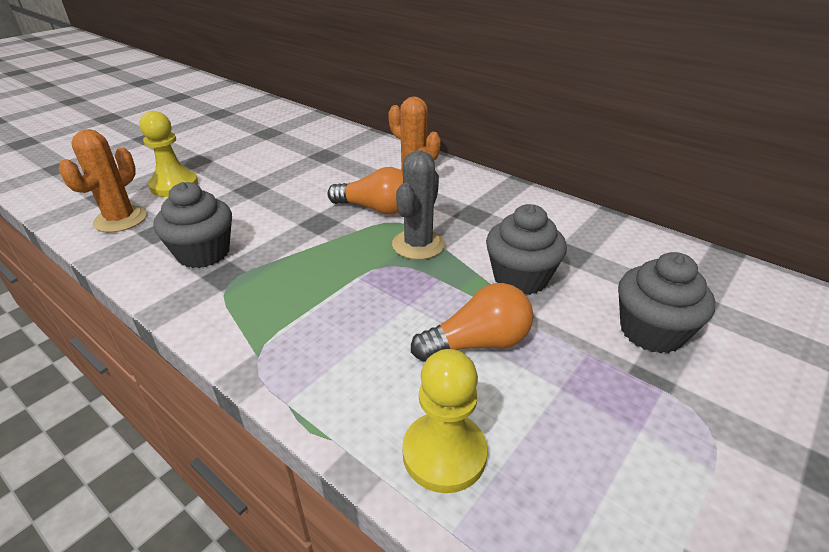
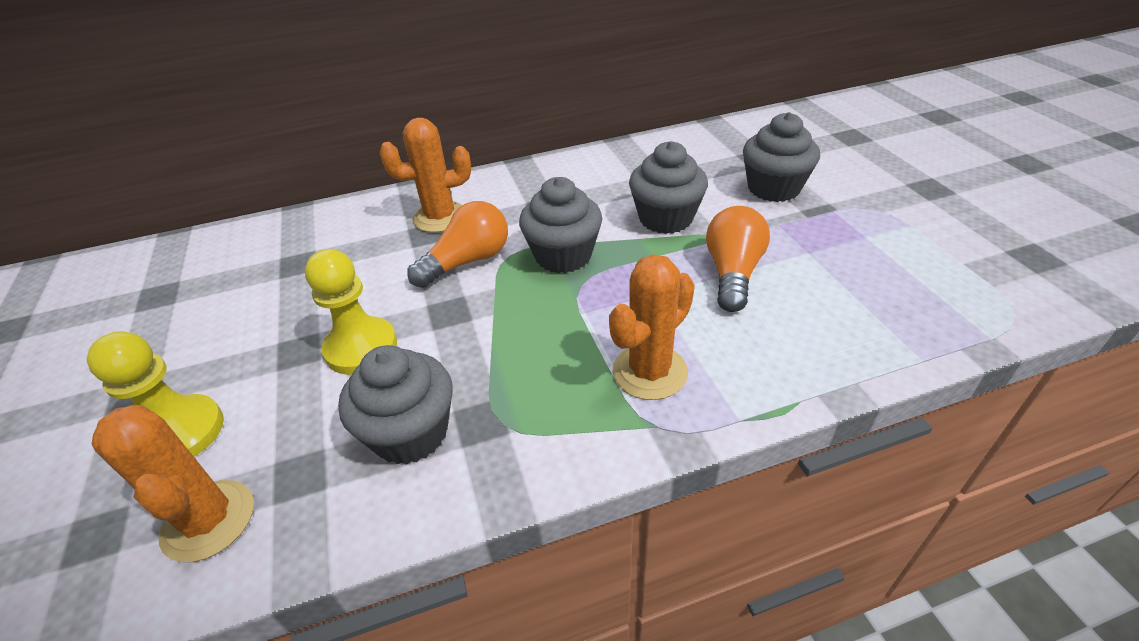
camera: 55 degrees left, 5 degrees up
(314, 334) = (649, 372): none -> orange cactus
(418, 245) = (563, 256): grey cactus -> grey cupcake
(444, 453) = (847, 337): yellow pawn -> yellow pawn (361, 348)

